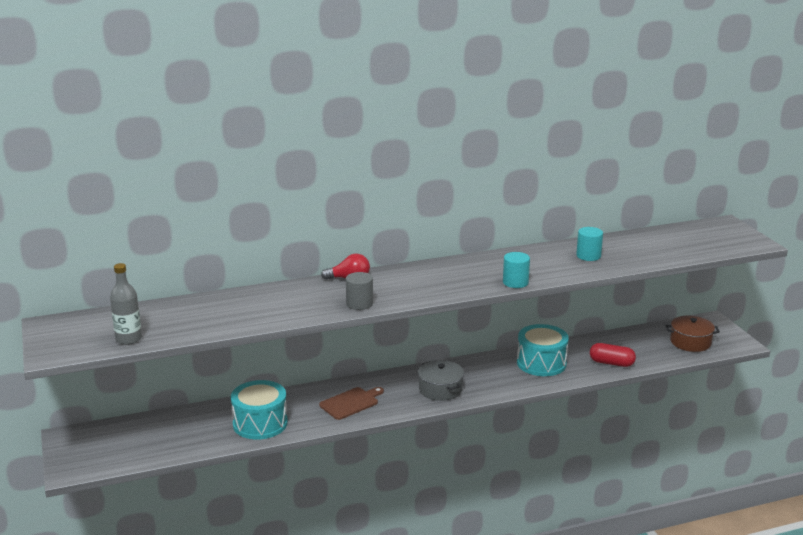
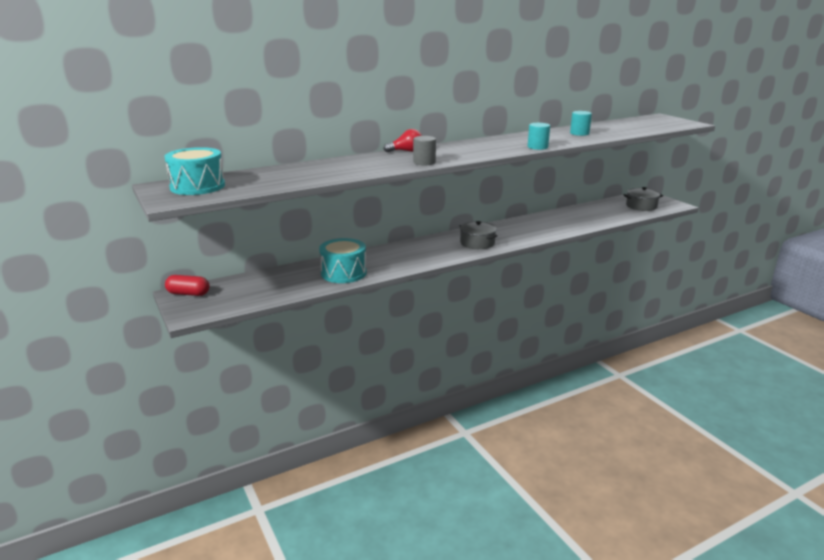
camera: 10 degrees left, 0 degrees up
(129, 339) = (237, 190): grey bottle -> none
(351, 403) = (411, 255): brown cutting board -> none
(541, 363) = (543, 224): turquoise drum -> turquoise drum (197, 186)
(611, 363) = (594, 220): red capsule -> red capsule (188, 294)
(690, 342) = (641, 206): brown pot -> grey pot

